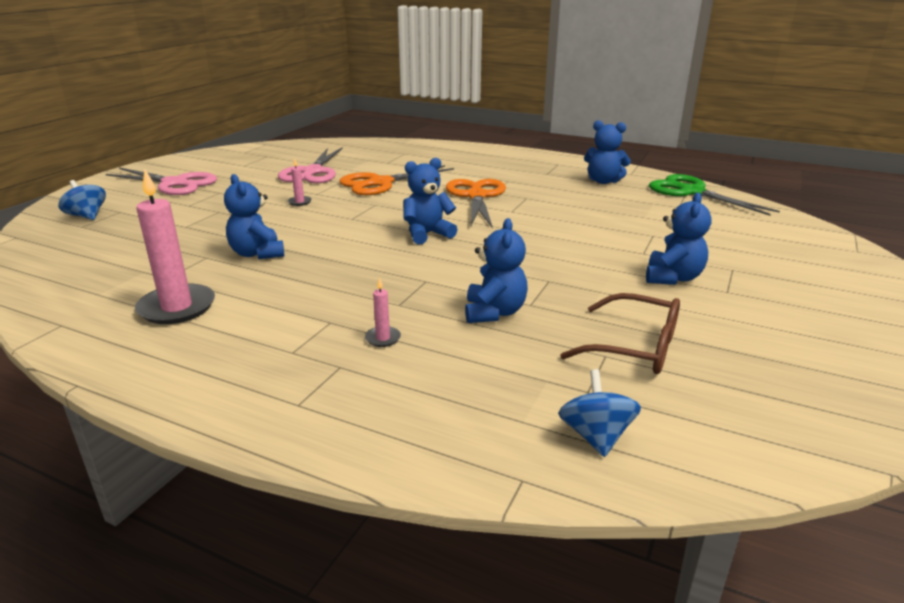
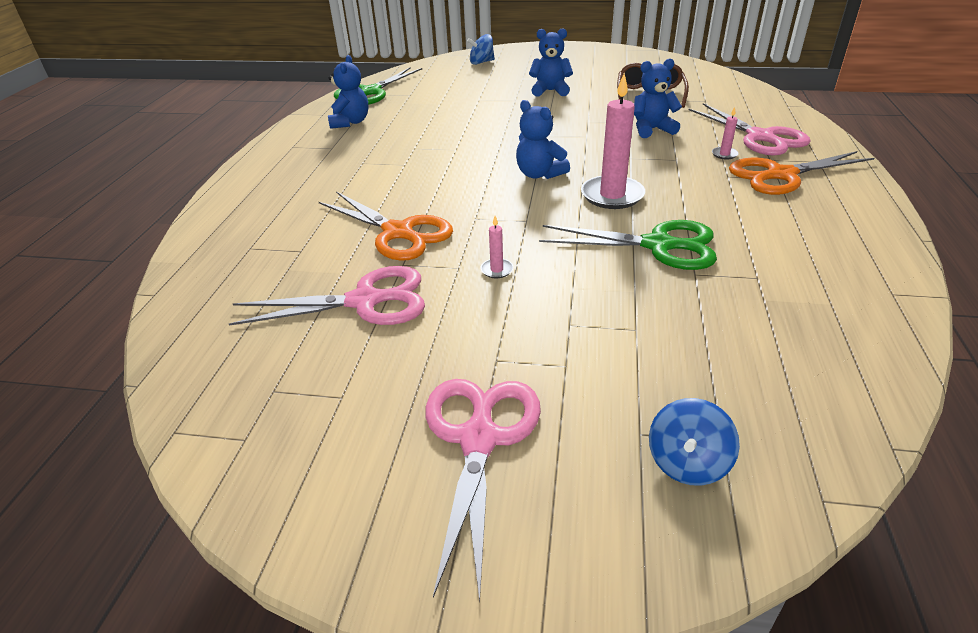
camera: 105 degrees left, 10 degrees up
(177, 307) = (792, 245): pink candle -> pink candle (612, 195)
(257, 254) = (658, 245): blue teddy bear -> green scissors
(410, 386) = (760, 137): none -> pink scissors
(476, 196) = (421, 170): orange scissors -> orange scissors (781, 175)
(595, 436) = (738, 96): blue spinning top -> blue spinning top (481, 62)

